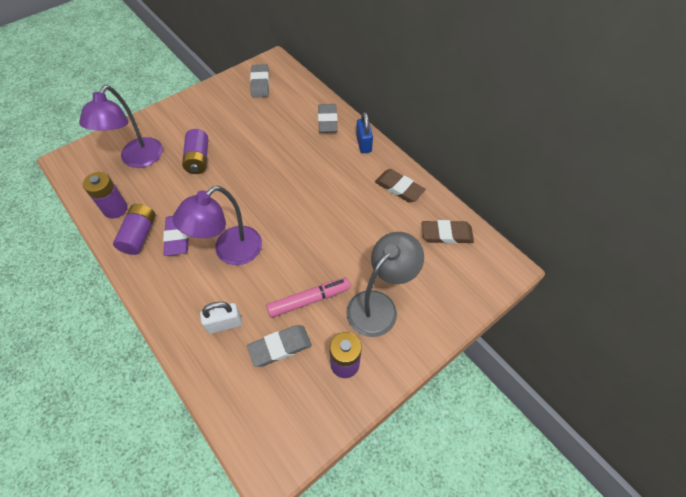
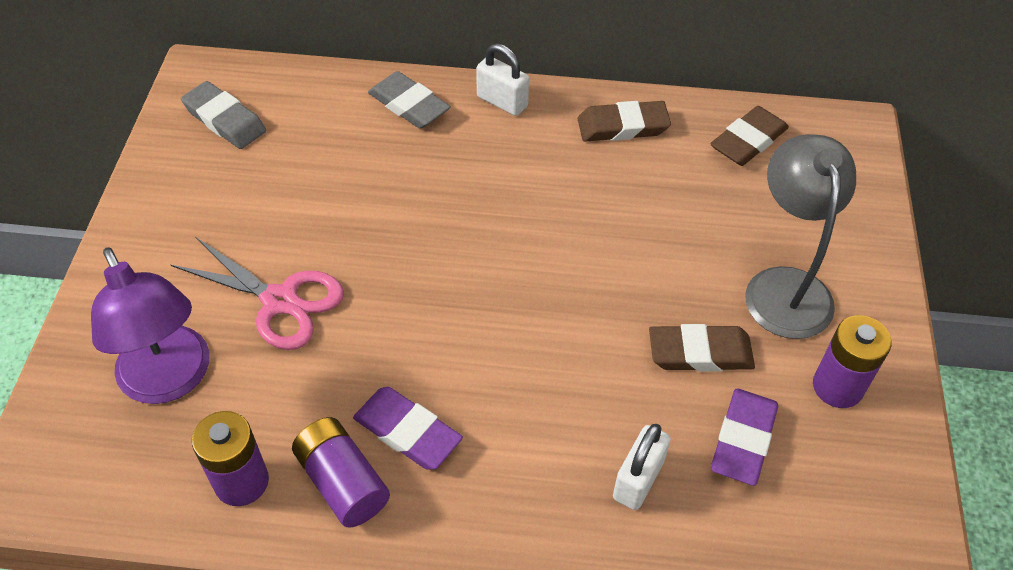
camera: 45 degrees left, 5 degrees down
(198, 159) = (280, 301): purple battery -> pink scissors
(230, 252) = (515, 385): purple lamp -> none
(280, 347) = (743, 440): grey eraser -> purple eraser
(309, 300) = (700, 353): pink marker -> brown eraser
(363, 144) = (502, 101): blue padlock -> white padlock

